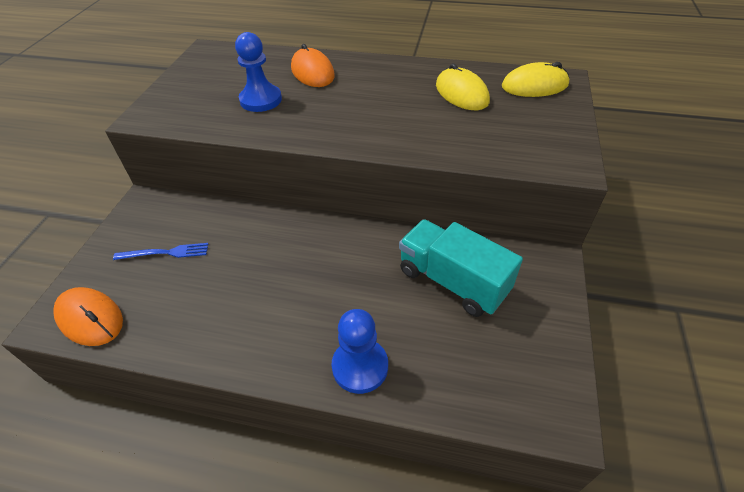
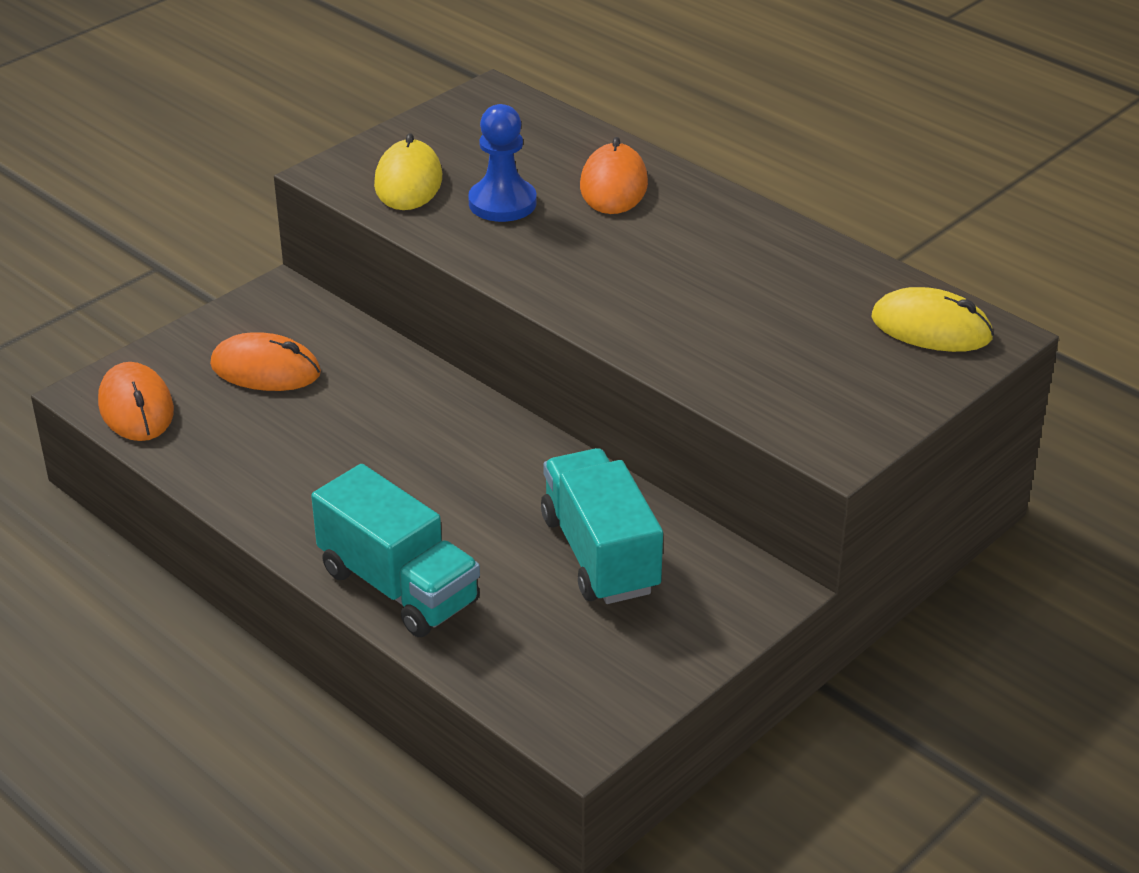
camera: 30 degrees right, 10 degrees down
(165, 253) = (265, 369): blue fork -> orange mouse
(360, 366) = (398, 587): blue pawn -> turquoise truck
(461, 93) = (801, 298): yellow mouse -> yellow mouse (408, 182)

